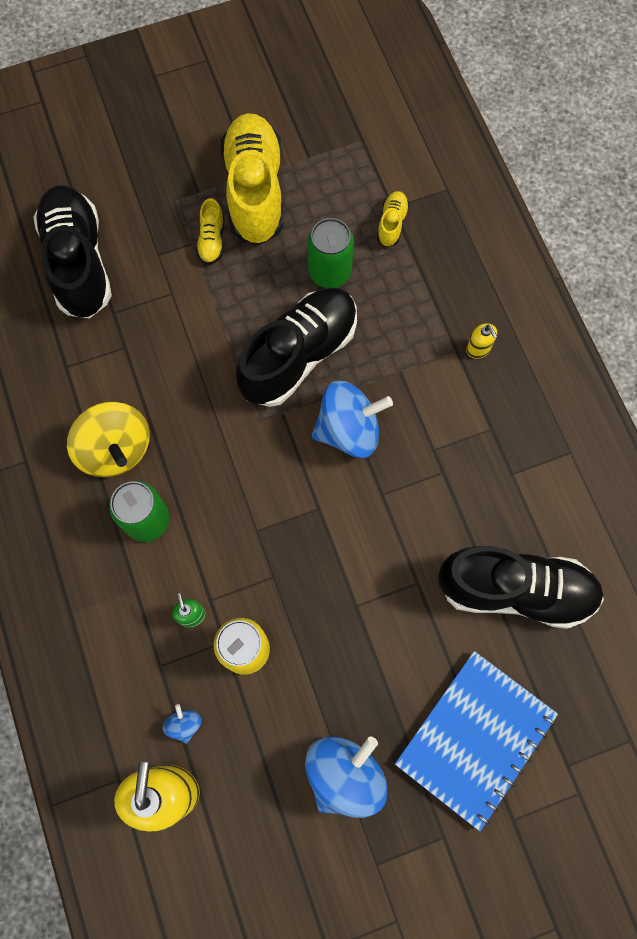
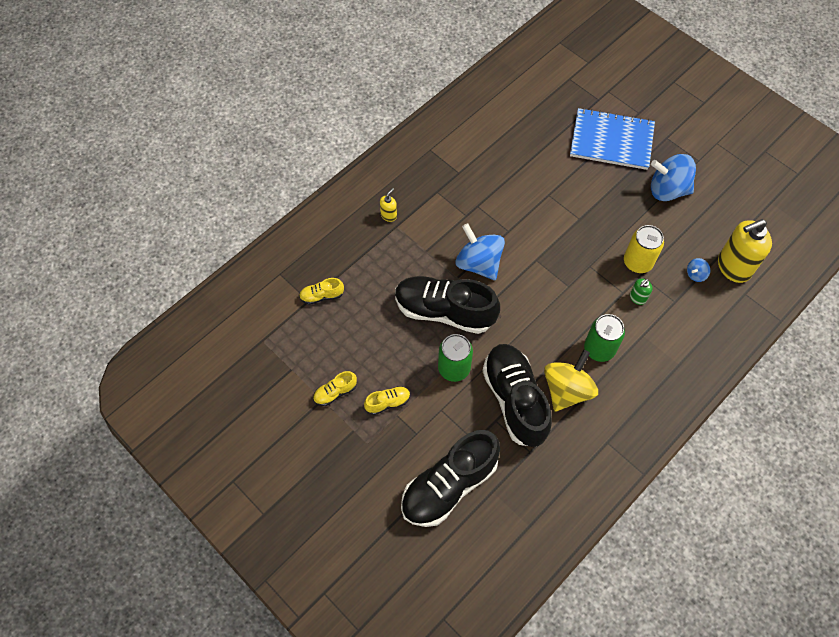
camera: 115 degrees left, 10 degrees down
(255, 191) = (335, 392): yellow shoe -> yellow shoe, size x0.43
(329, 272) = (376, 318): green can -> green can (454, 368)
(515, 590) = (524, 149): black shoe -> black shoe (515, 400)

